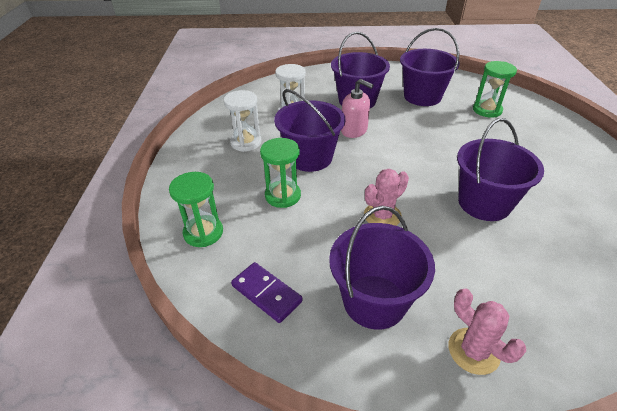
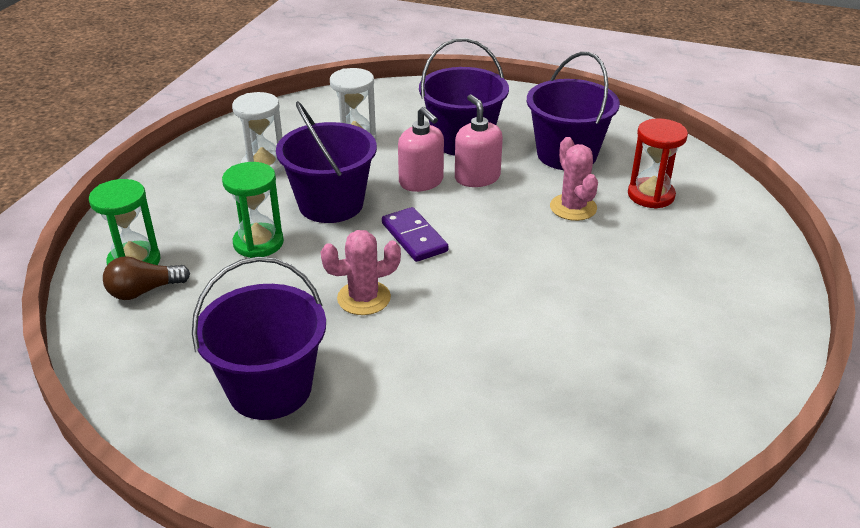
camera: 20 degrees right, 5 degrees down
(227, 253) = (144, 291): none -> brown light bulb
(266, 293) = (155, 345): purple domino -> purple domino (414, 237)
(384, 121) = (477, 177): none -> pink soap dispenser
(473, 351) = (340, 472): pink cactus -> pink cactus (573, 207)
(484, 203) = (517, 318): purple bucket -> none
(487, 110) = (651, 195): green hourglass -> red hourglass

